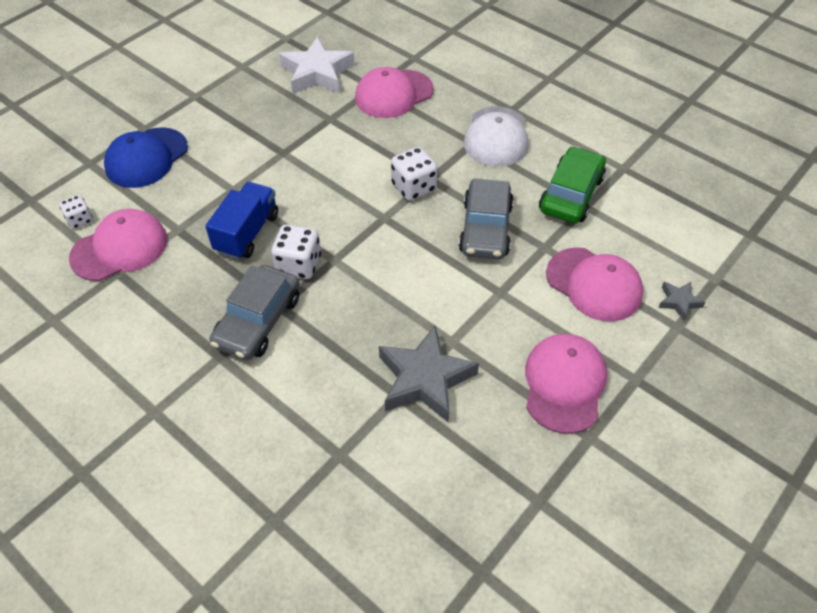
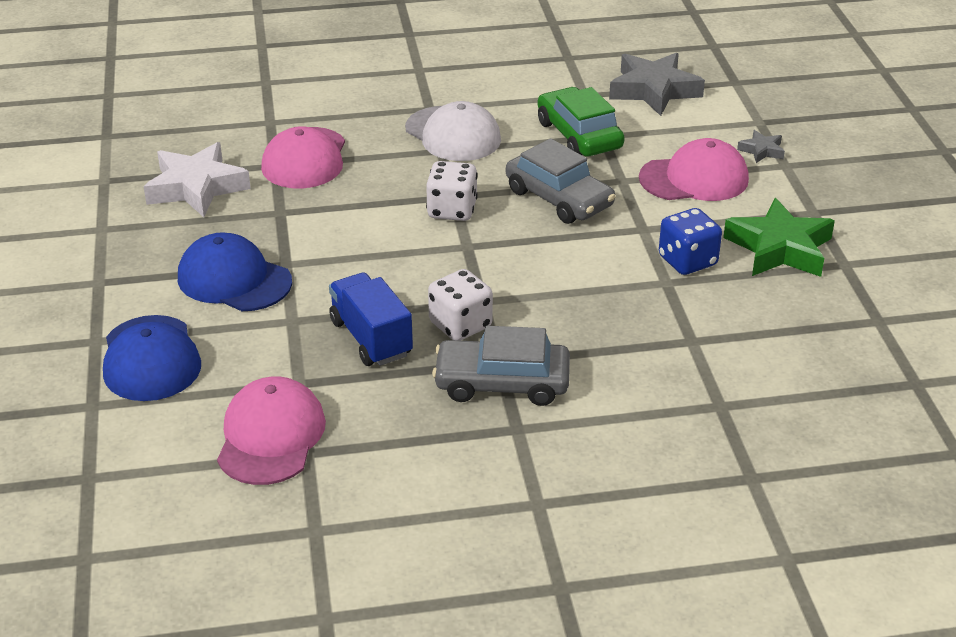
camera: 50 degrees left, 15 degrees down
(80, 220) = (181, 449): white dice -> none
(247, 142) = (234, 280): none -> blue cap
(258, 321) = (502, 383): grey car -> grey car turned 120 degrees clockwise
(424, 379) = (691, 317): grey star -> grey star (653, 90)
(489, 339) = (687, 261): none -> blue dice
(564, 384) = (779, 248): pink cap -> green star

